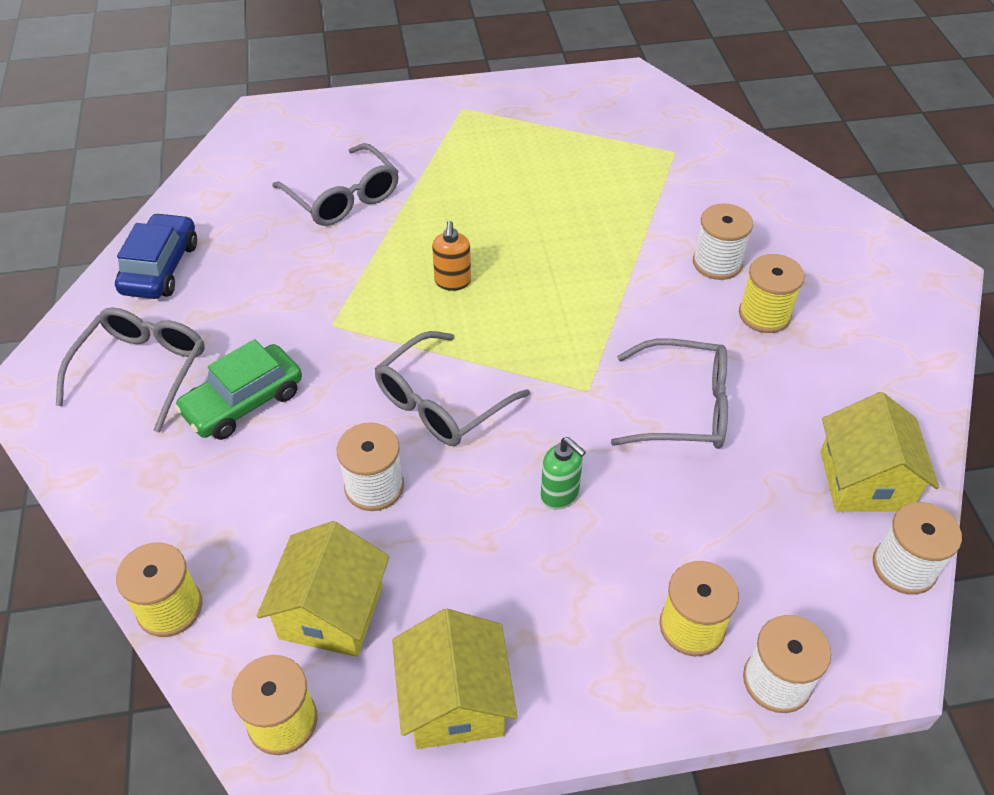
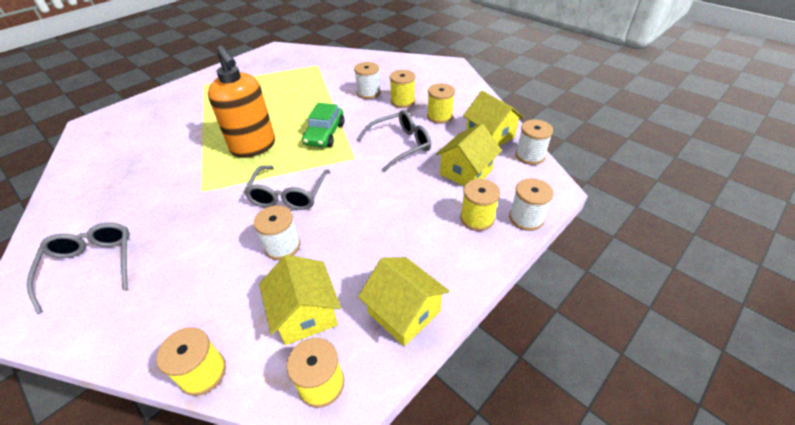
camera: 35 degrees left, 5 degrees down
(160, 268) = (68, 213): blue car -> none
(243, 402) = (174, 248): green car -> green car (325, 134)
(343, 198) = (165, 138): grey glasses -> none
(452, 282) = (253, 147): orange soap dispenser -> orange soap dispenser, size x2.29
(560, 494) = (377, 201): green soap dispenser -> none
(751, 528) = (466, 172): none -> yellow house
(806, 385) = (439, 116): none -> yellow spool

